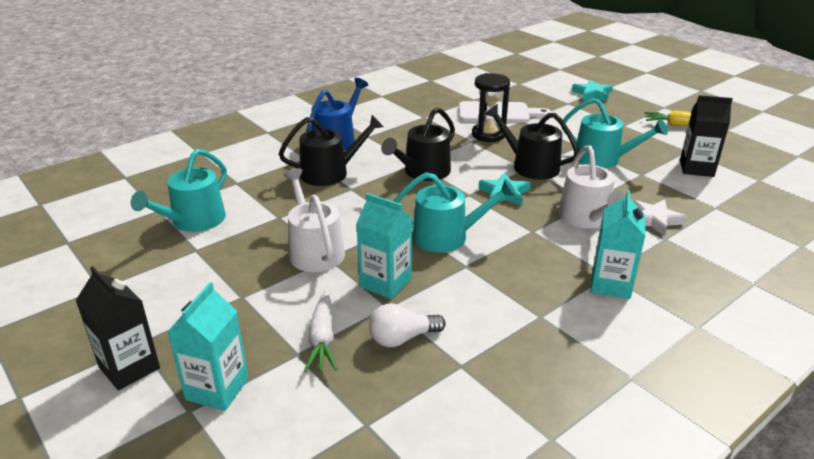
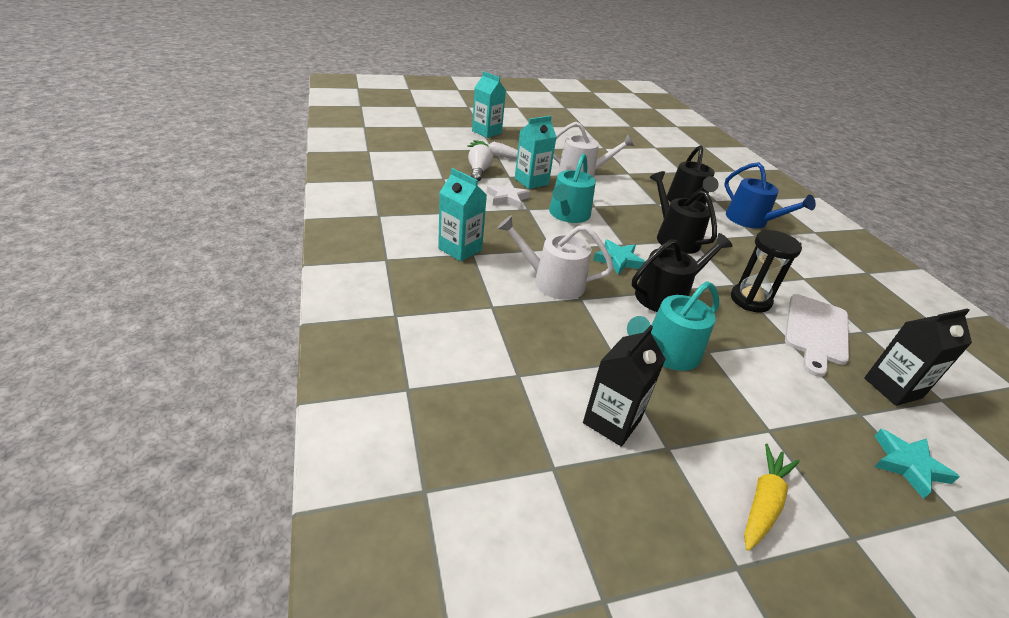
camera: 110 degrees right, 5 degrees up
(129, 367) = (517, 122): black carton -> black carton (892, 388)
(194, 221) = (637, 152): turquoise watering can -> none
(654, 220) = (524, 317): white star -> white star (507, 198)

